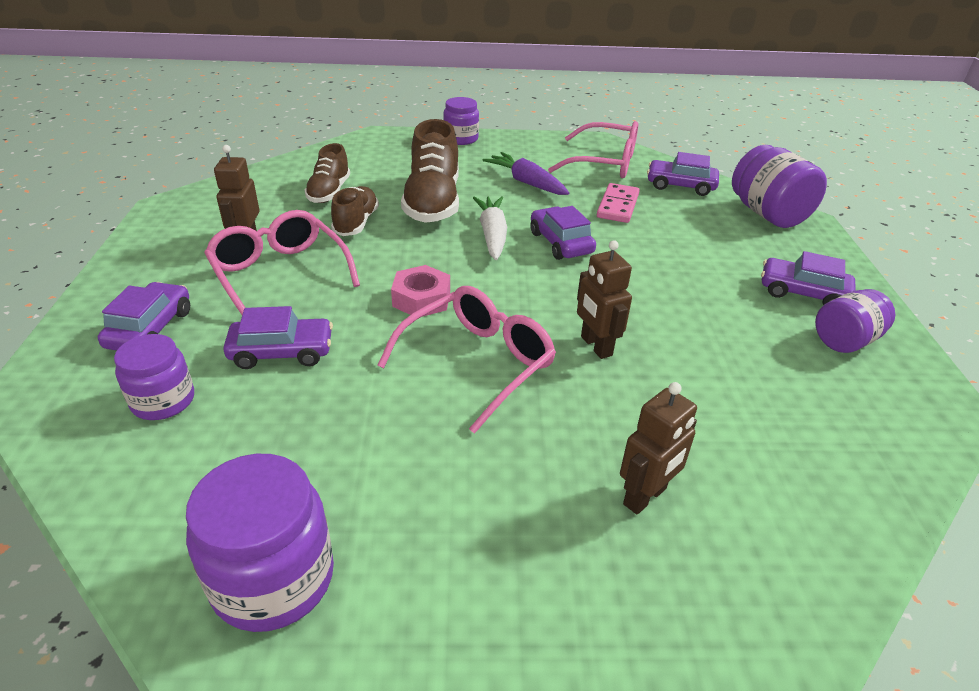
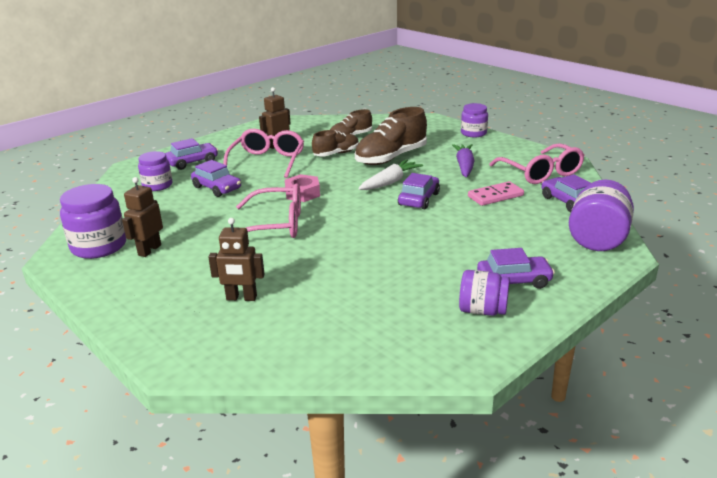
camera: 50 degrees right, 10 degrees down
(596, 346) = (338, 244): brown robot -> brown robot (149, 250)
(802, 293) = (513, 281): purple car -> purple car turned 105 degrees clockwise

